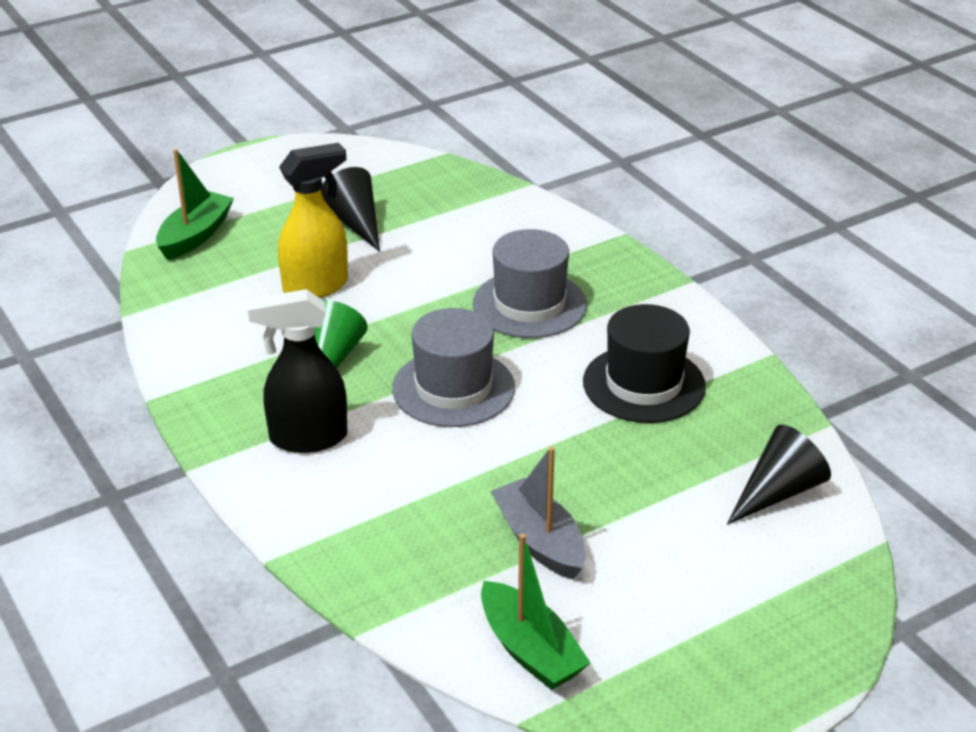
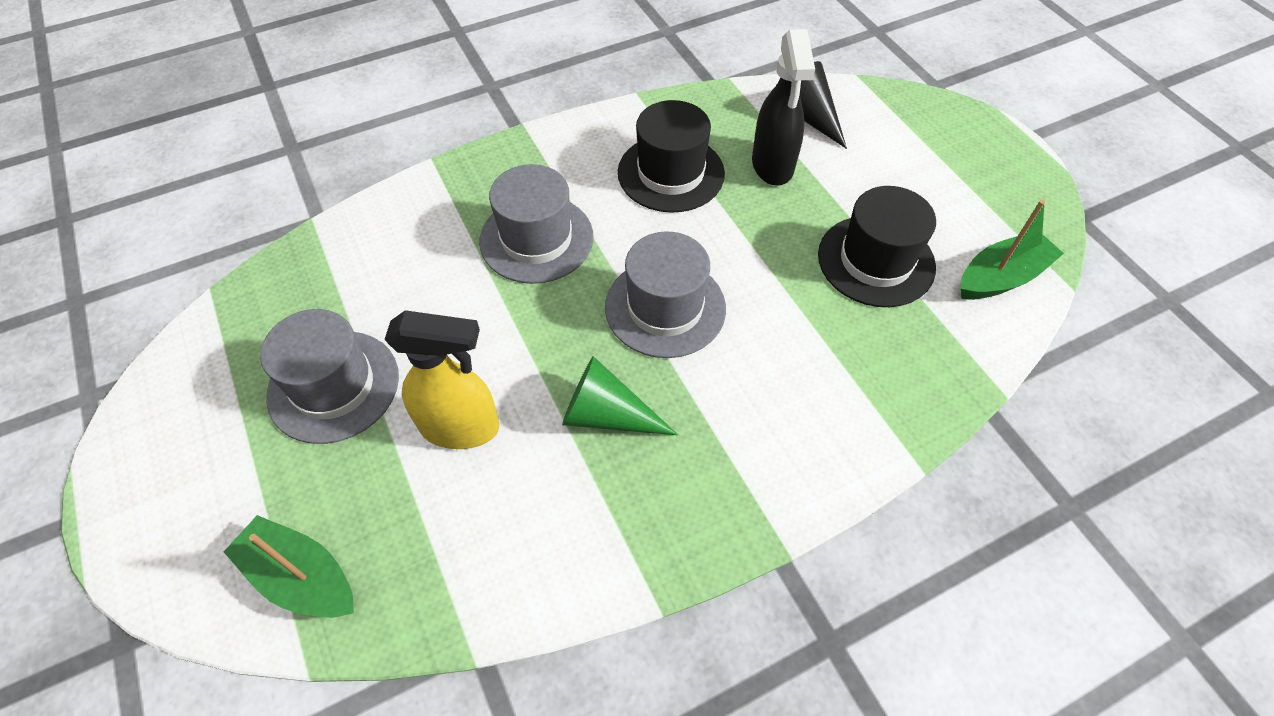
camera: 85 degrees left, 20 degrees up
(307, 438) = (739, 436): black spray bottle -> black spray bottle (772, 166)
(316, 286) = (461, 427): yellow spray bottle -> yellow spray bottle turned 120 degrees clockwise
(355, 222) = (333, 386): black cone -> grey hat
(539, 541) = (876, 261): grey boat -> black hat

